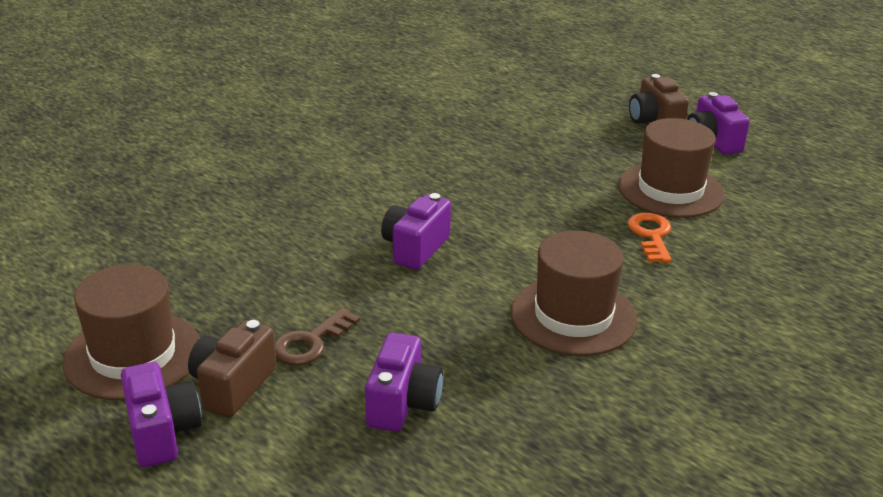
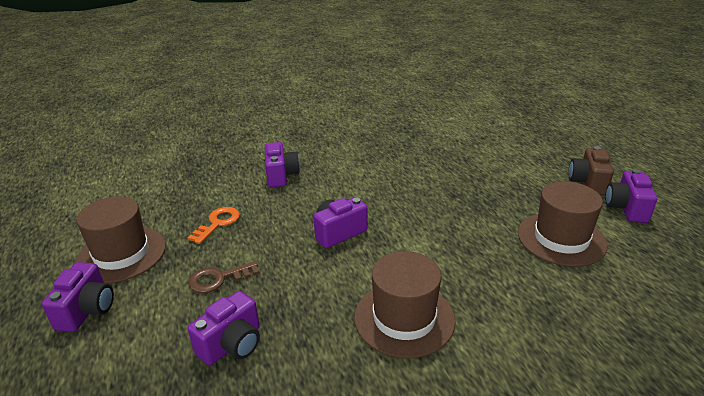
camera: 30 degrees right, 0 degrees up
(232, 386) = (150, 293): brown camera -> none
(267, 198) = (281, 175): none -> purple camera
(651, 235) = (516, 271): orange key -> orange key (218, 223)

